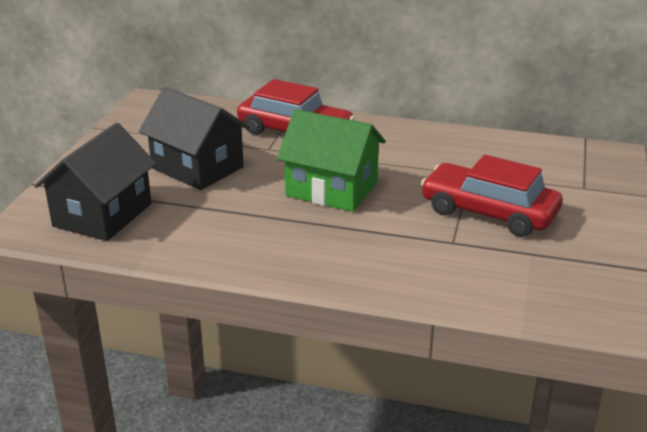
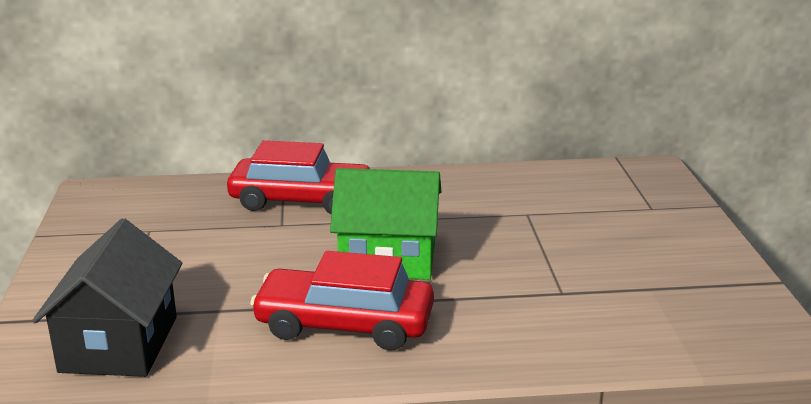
camera: 20 degrees left, 5 degrees down
(197, 167) = (208, 262): black house -> none
(489, 212) = (576, 252): red car -> red car (345, 324)

